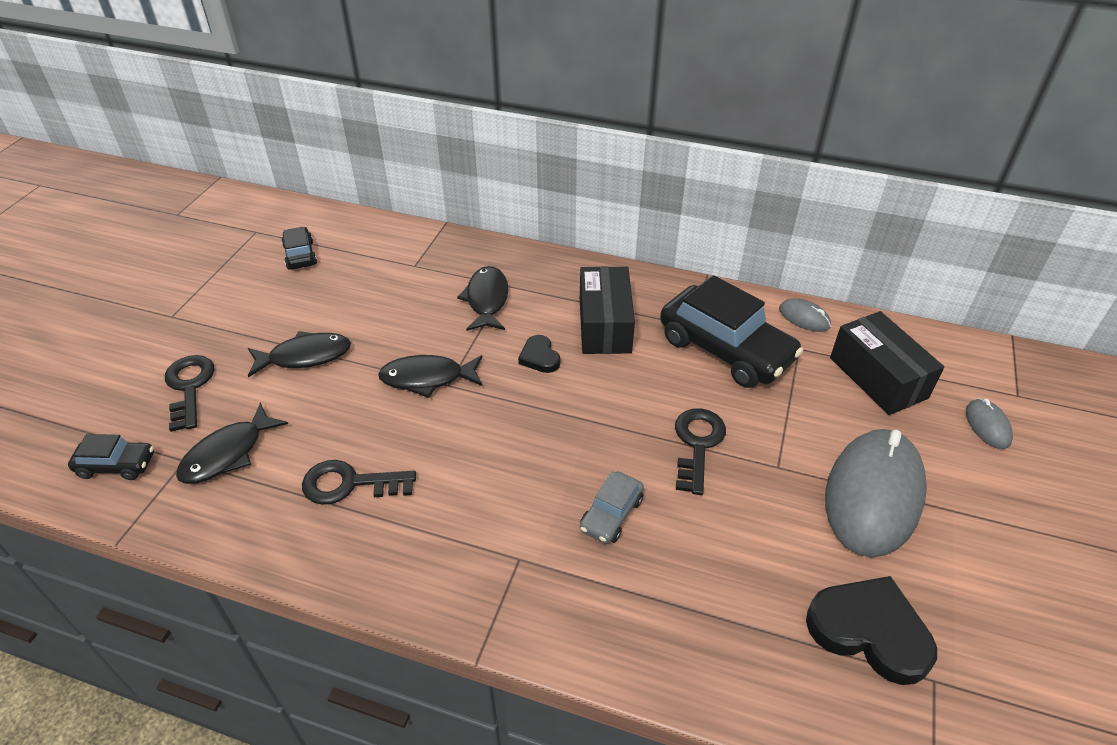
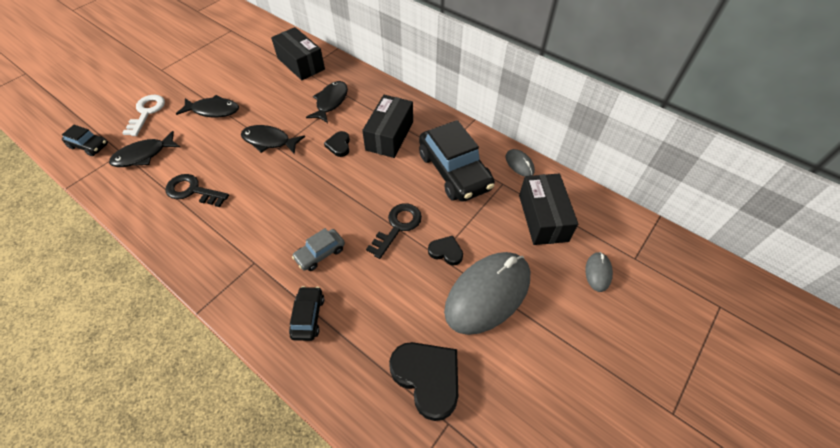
camera: 20 degrees right, 10 degrees up
(189, 387) = (147, 112): black key -> white key
(300, 255) = (246, 50): black car -> black car (308, 316)
(404, 256) = (301, 63): none -> black box
(784, 458) = (446, 252): none -> black heart

